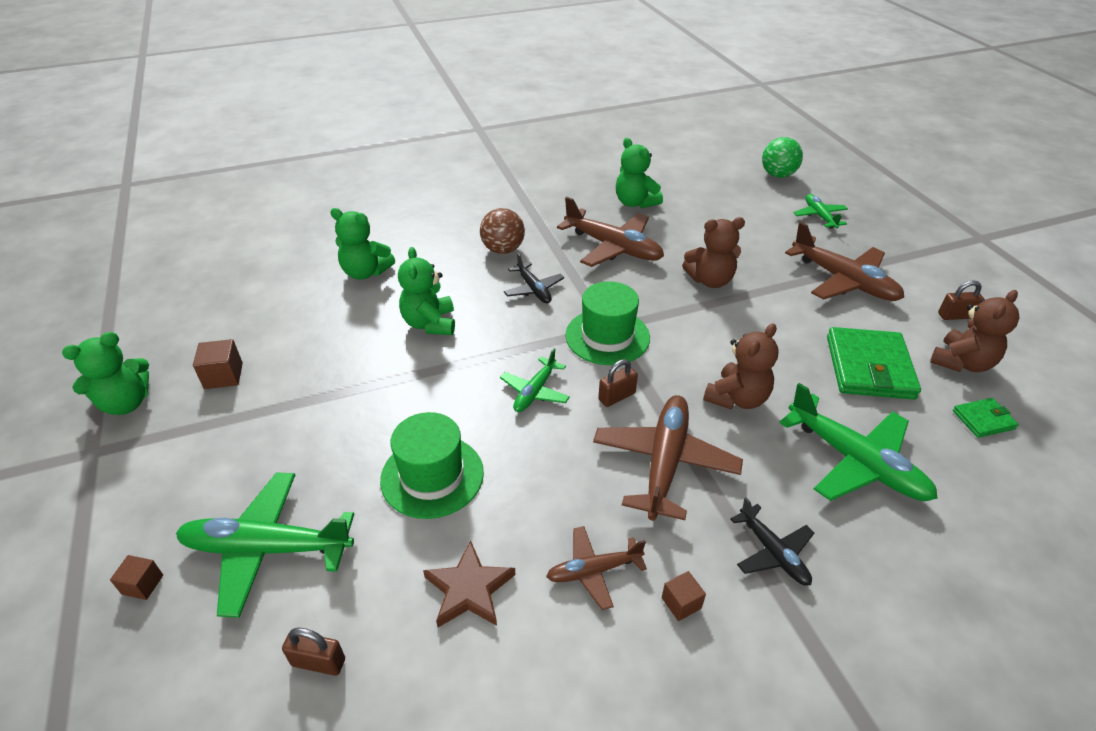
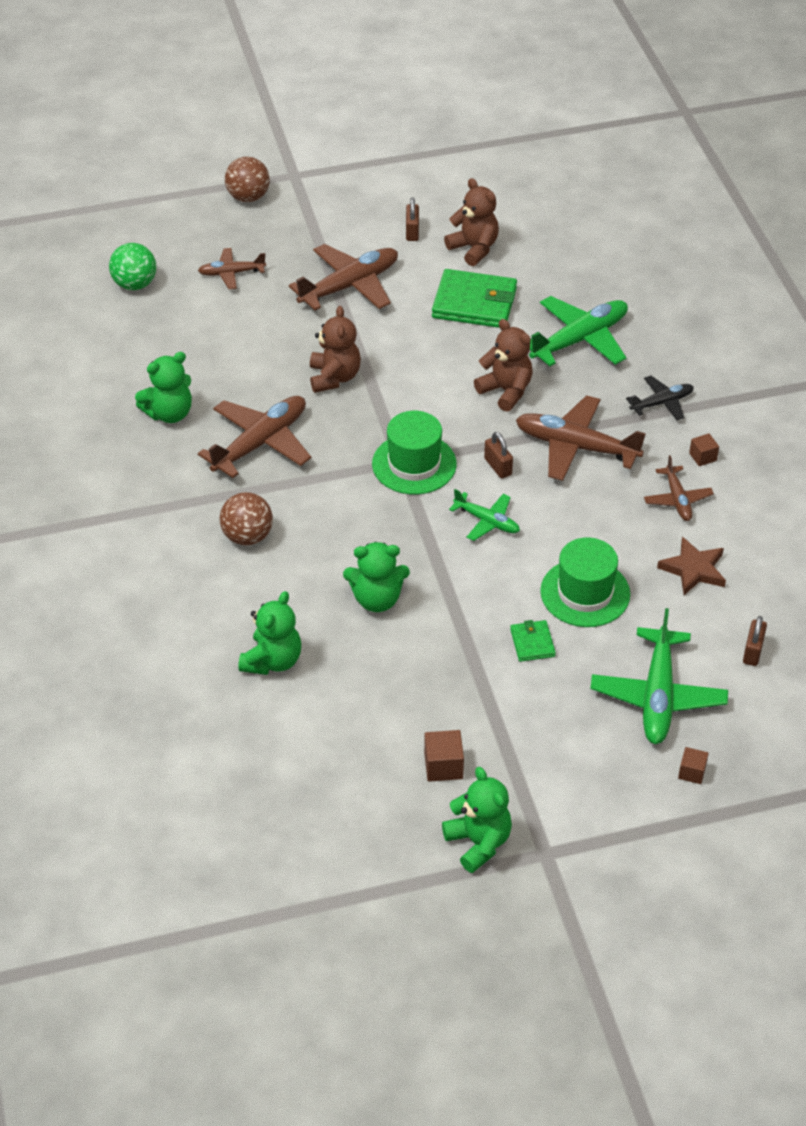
camera: 85 degrees left, 5 degrees up
(533, 289) = (329, 514): black plane -> none
(819, 216) = (231, 273): green plane -> brown plane
(928, 216) = (248, 197): none -> brown ball
(983, 420) = (540, 259): green wallet -> green wallet (532, 643)

